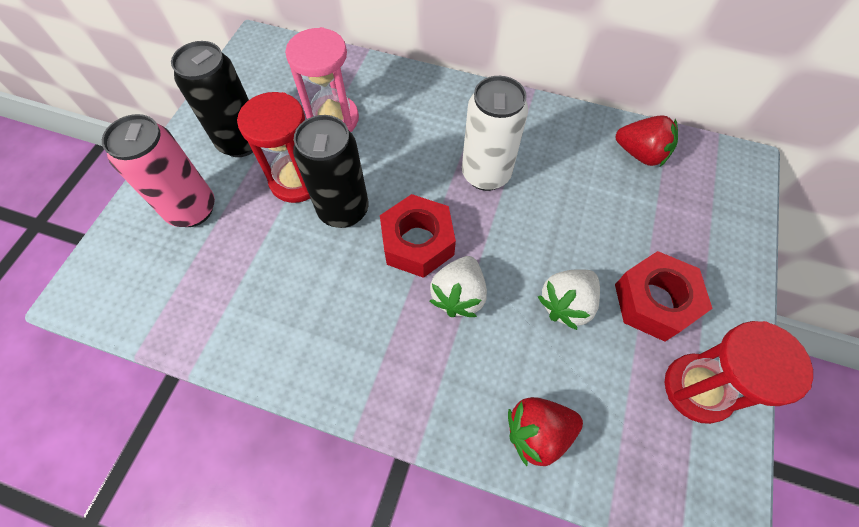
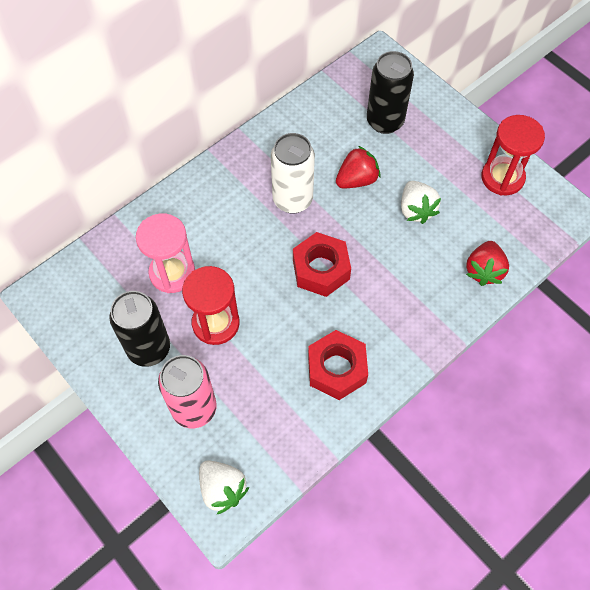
camera: 60 degrees left, 0 degrees up
(343, 210) = (264, 303): black can -> black can (385, 121)
(459, 295) = (375, 265): white strawberry -> white strawberry (222, 489)
(640, 154) = (336, 103): red strawberry -> red strawberry (357, 180)
(654, 302) = (441, 164): red nut -> red nut (337, 369)

